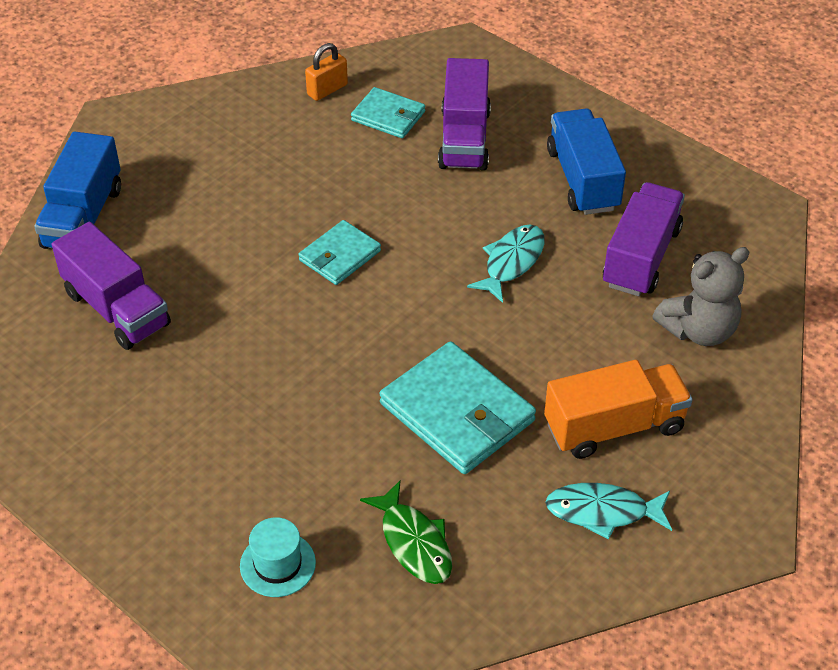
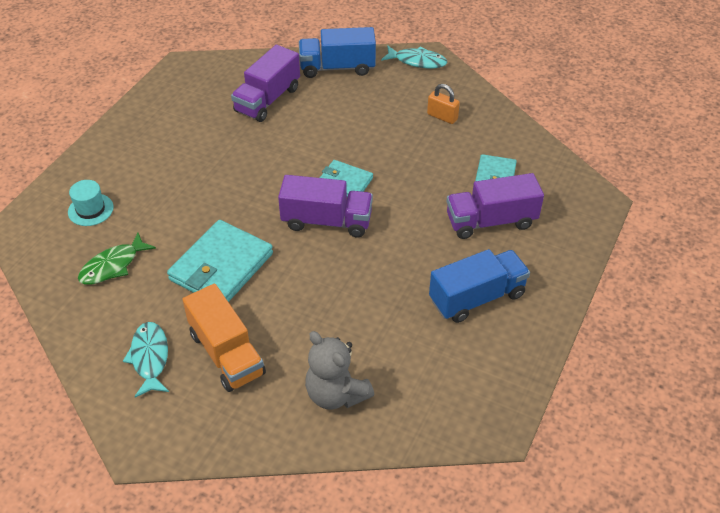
camera: 75 degrees right, 0 degrees up
(327, 90) = (507, 141): orange padlock -> orange padlock (442, 116)
(511, 262) = (370, 270): turquoise fish -> turquoise fish (417, 61)
(641, 257) = (403, 346): purple truck -> purple truck (327, 221)

